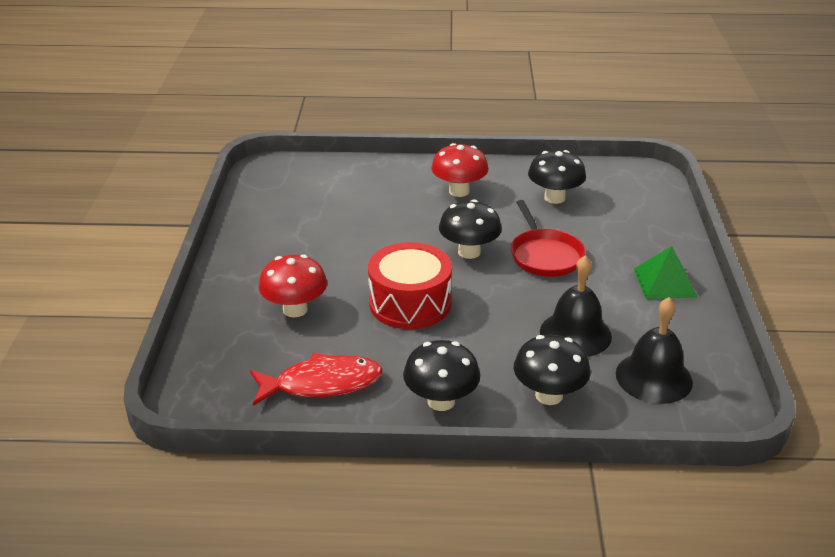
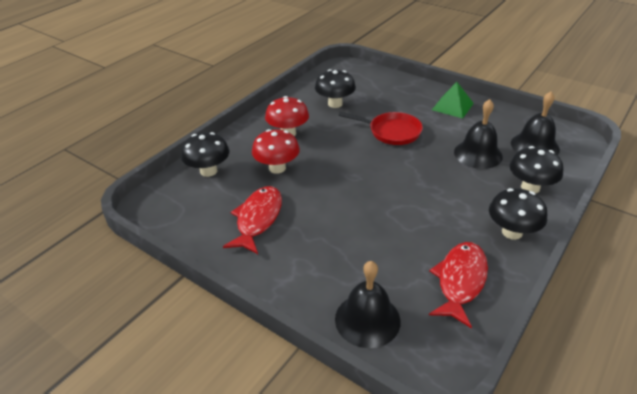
camera: 55 degrees left, 5 degrees up
(220, 340) = (367, 319): none -> black bell
(295, 309) = (359, 262): red mushroom -> red mushroom (277, 168)
(302, 229) = (258, 219): none -> red fish
(410, 303) = (397, 204): red drum -> none
(469, 252) = (361, 157): black mushroom -> black mushroom (208, 171)

